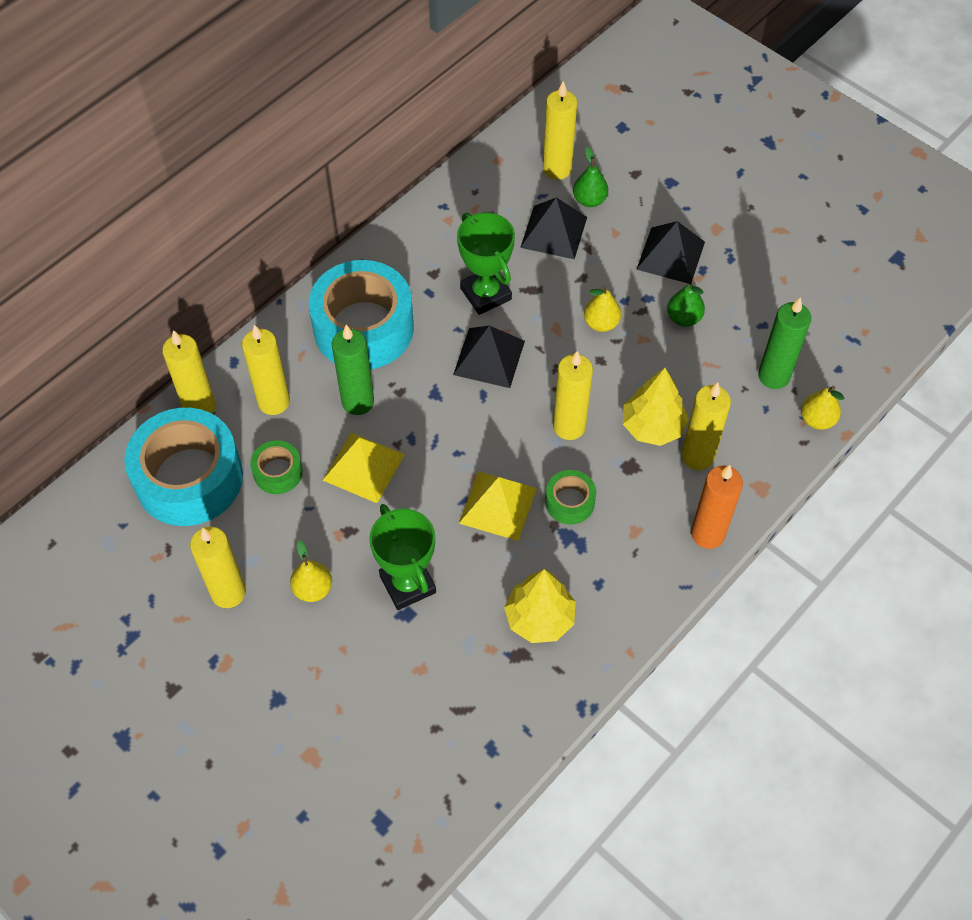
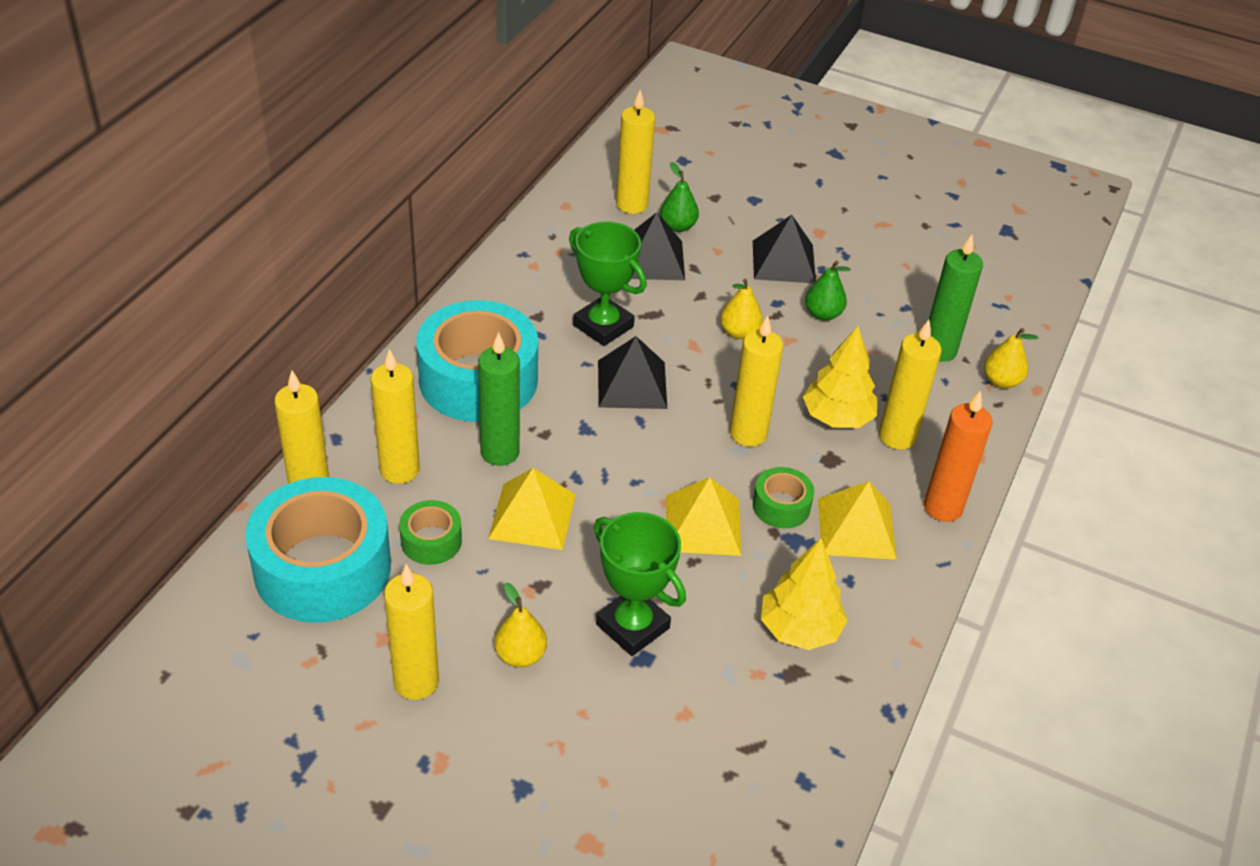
camera: 20 degrees left, 15 degrees down
(624, 537) = (856, 528): none -> yellow pyramid

